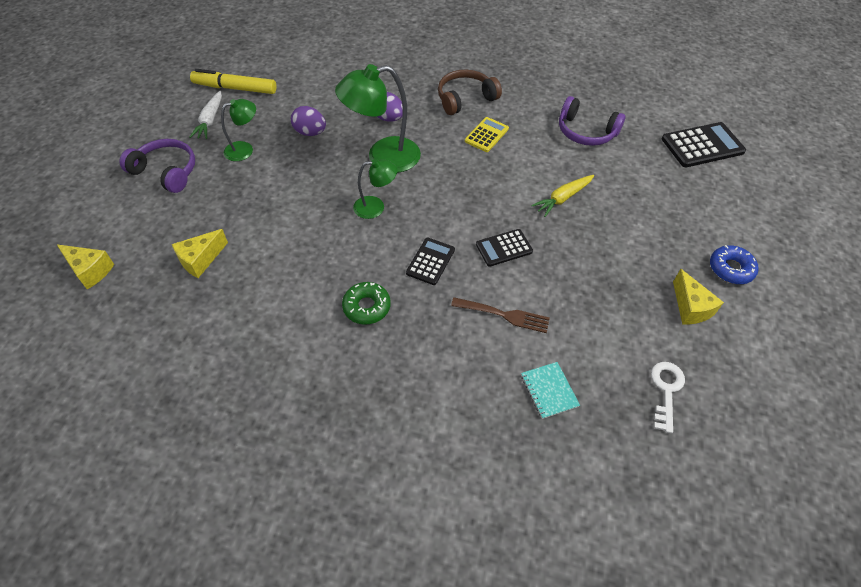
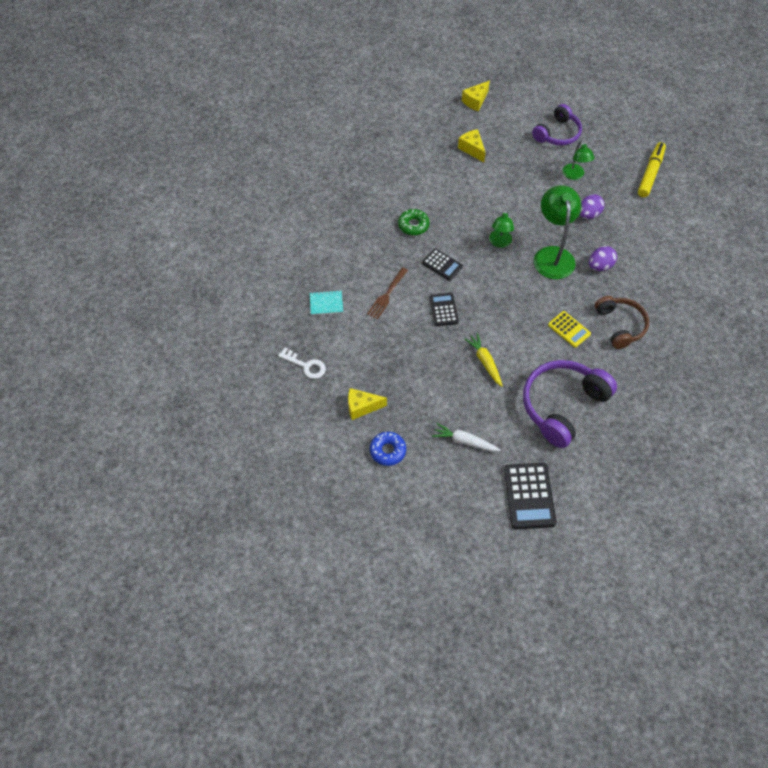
camera: 105 degrees right, 5 degrees up
(210, 120) = (611, 157): white carrot -> white carrot (464, 441)
(586, 132) = (562, 405): purple headphones -> purple headphones, size x1.55

